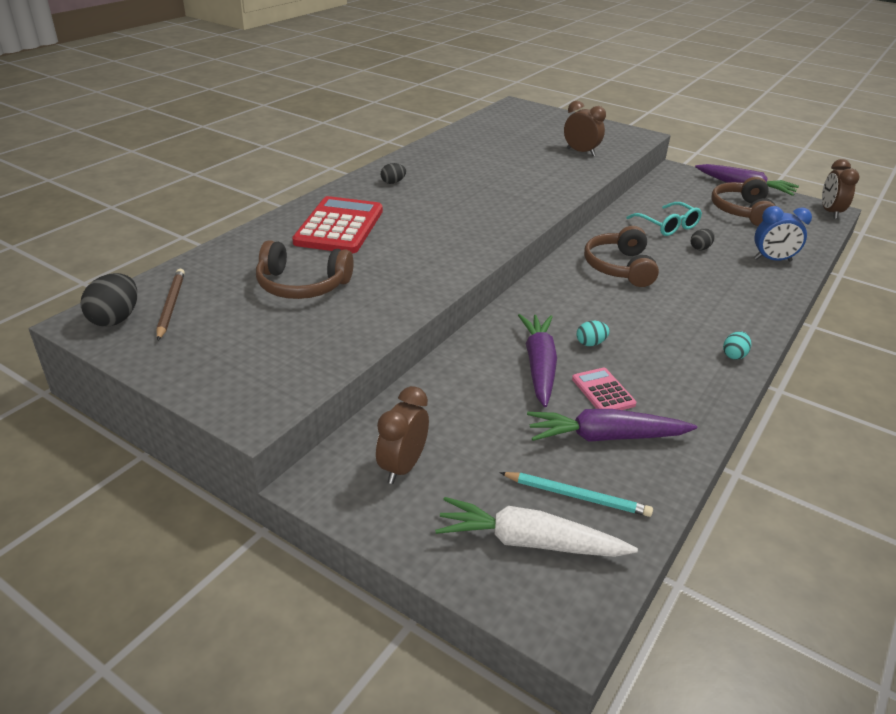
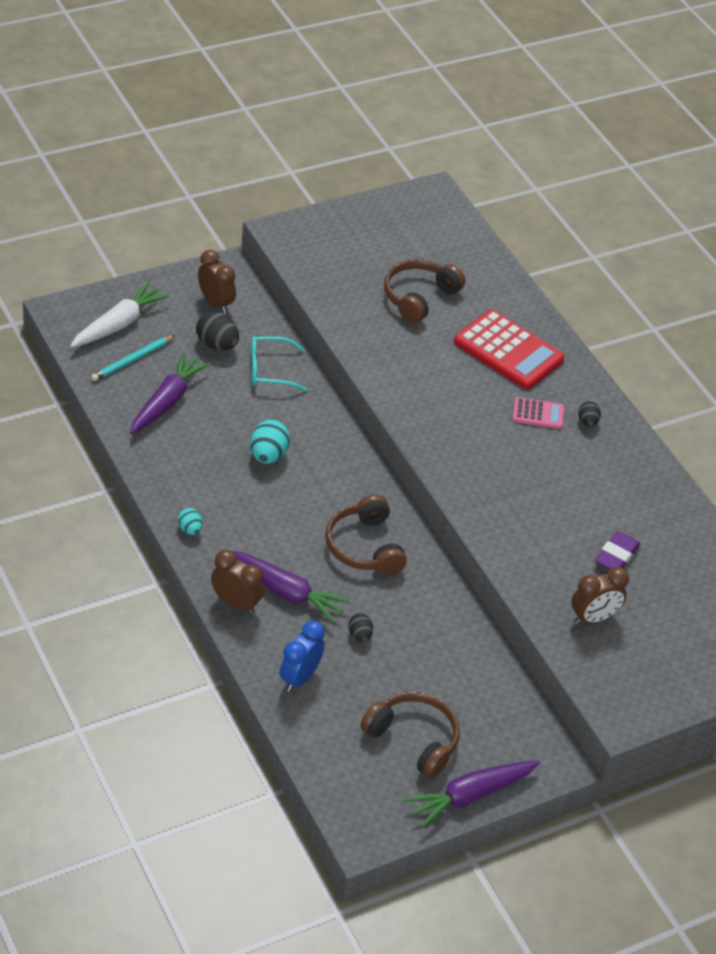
camera: 115 degrees right, 10 degrees up
(115, 319) = (430, 205): black egg -> black egg (217, 345)
(171, 305) = (432, 231): brown pencil -> none
(516, 154) = (616, 555): none -> purple eraser
(539, 365) = (263, 412): purple carrot -> purple carrot (286, 592)
(590, 343) = (268, 455): turquoise egg -> turquoise egg, size x1.71
(603, 391) = (209, 427): pink calculator -> pink calculator (538, 414)
(620, 267) = (365, 547): brown headphones -> brown headphones turned 135 degrees counterclockwise
(667, 226) = (421, 642): turquoise glasses -> turquoise glasses (269, 370)
(830, 212) = (358, 830): brown clock -> brown clock (236, 604)

